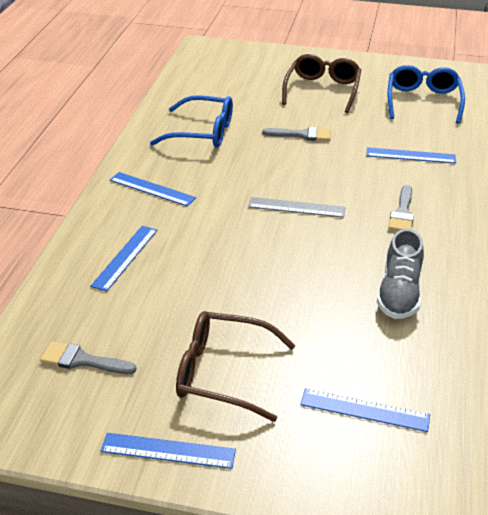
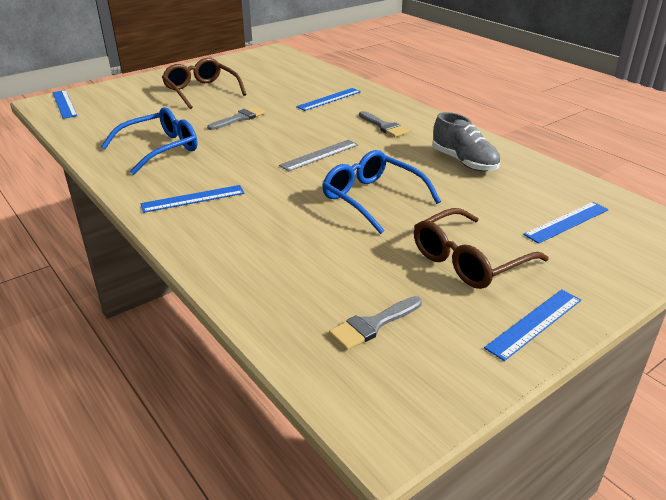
camera: 50 degrees left, 5 degrees down
(125, 257) = (264, 247): blue ruler -> blue ruler (64, 104)
(423, 101) = (279, 72): blue glasses -> blue glasses (372, 199)

